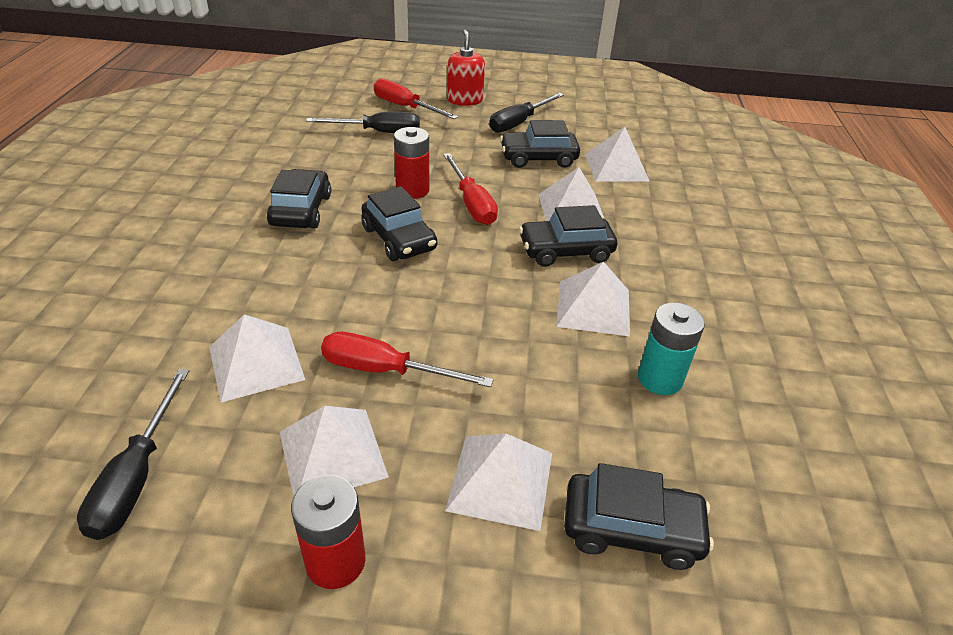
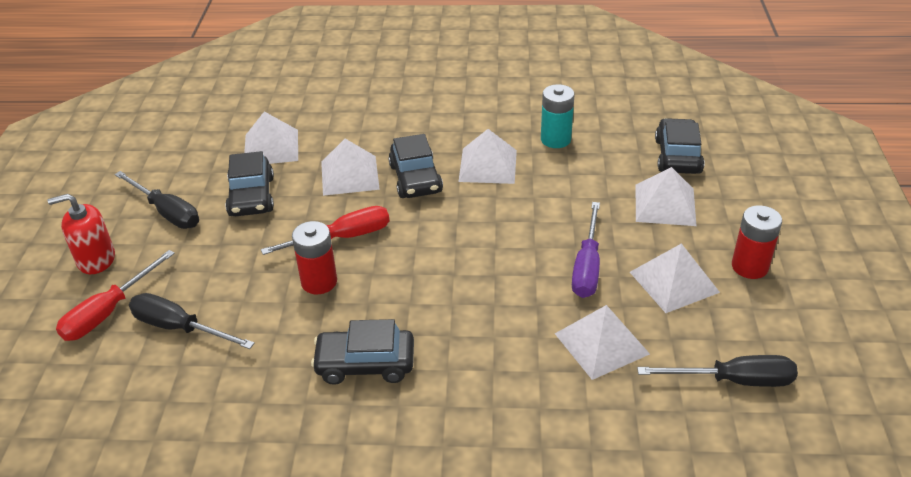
camera: 90 degrees left, 0 degrees up
(378, 132) = (179, 328): black screwdriver -> black screwdriver turned 60 degrees counterclockwise
(385, 370) = (587, 267): red screwdriver -> purple screwdriver
(399, 239) = (410, 281): black car -> none

